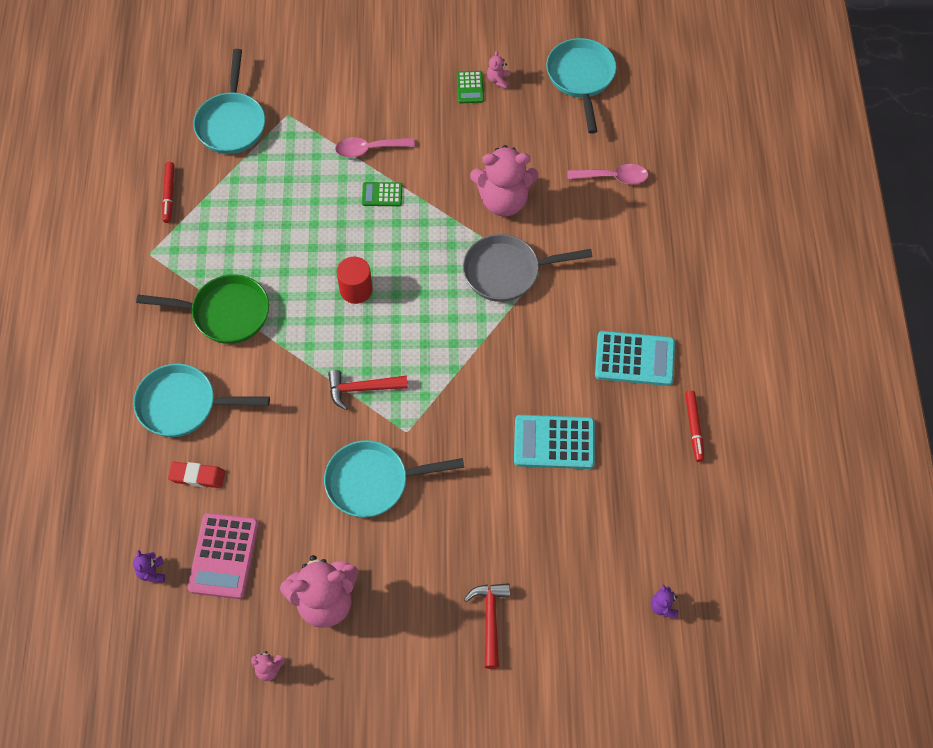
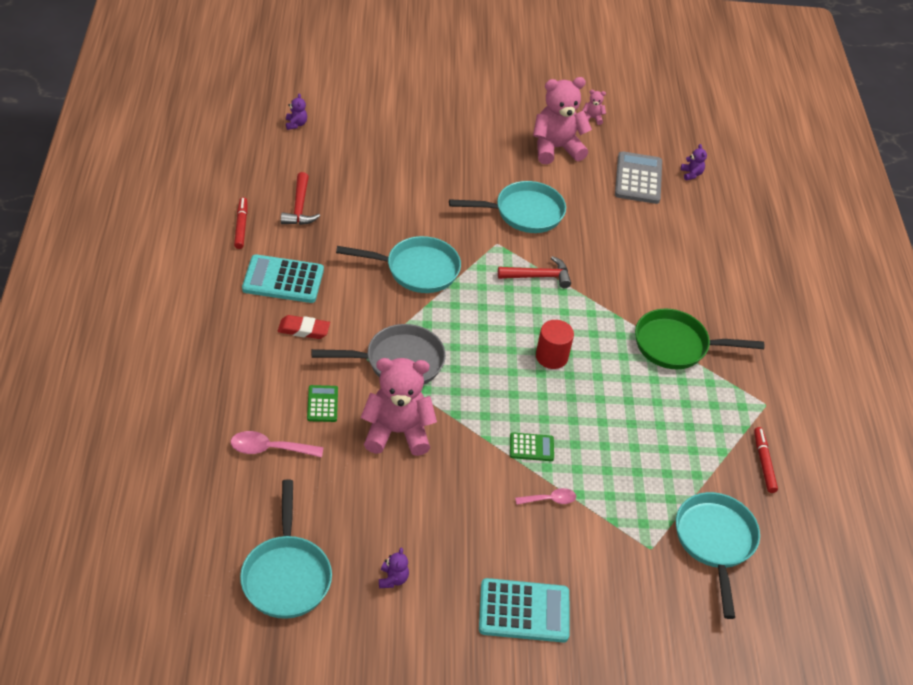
camera: 175 degrees right, 15 degrees down
(183, 405) = (696, 277): turquoise pan -> turquoise pan (417, 270)
(197, 476) = (671, 228): red eraser -> red eraser (303, 330)
(224, 556) = (638, 178): pink calculator -> grey calculator
(369, 149) = (550, 500): pink spoon -> pink spoon, size x0.66
(470, 87) = (429, 571): green calculator -> green calculator (322, 404)
(490, 620) = (430, 128): red hammer -> red hammer (299, 207)
(498, 80) = (393, 579): pink teddy bear -> purple teddy bear
(554, 442) = (367, 226): turquoise calculator -> turquoise calculator (524, 611)

